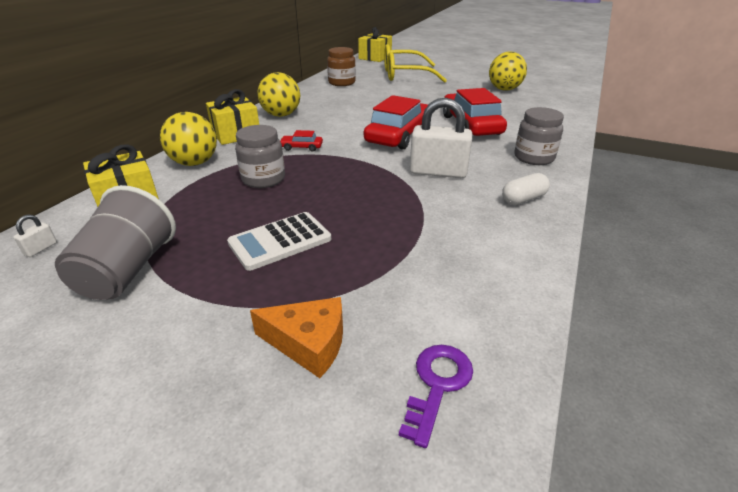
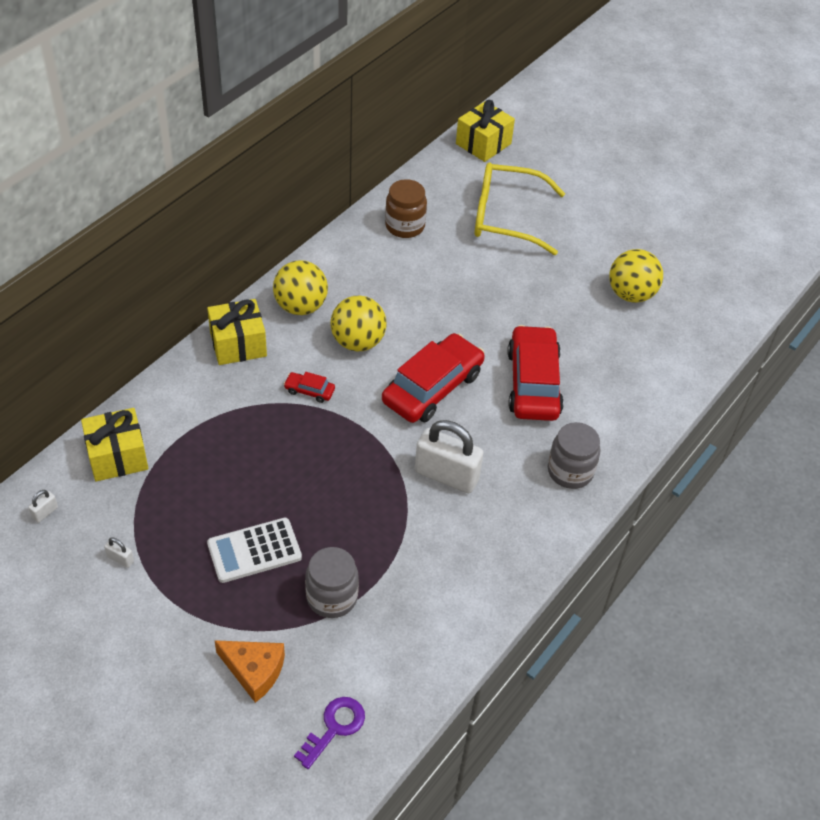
camera: 10 degrees right, 15 degrees up
(128, 270) = (120, 559): grey cup -> white padlock
(194, 163) = (186, 398): yellow ball -> yellow ball (358, 342)
(263, 179) = (255, 447): grey jar -> grey jar (332, 597)
(523, 199) = (514, 542): white capsule -> none

